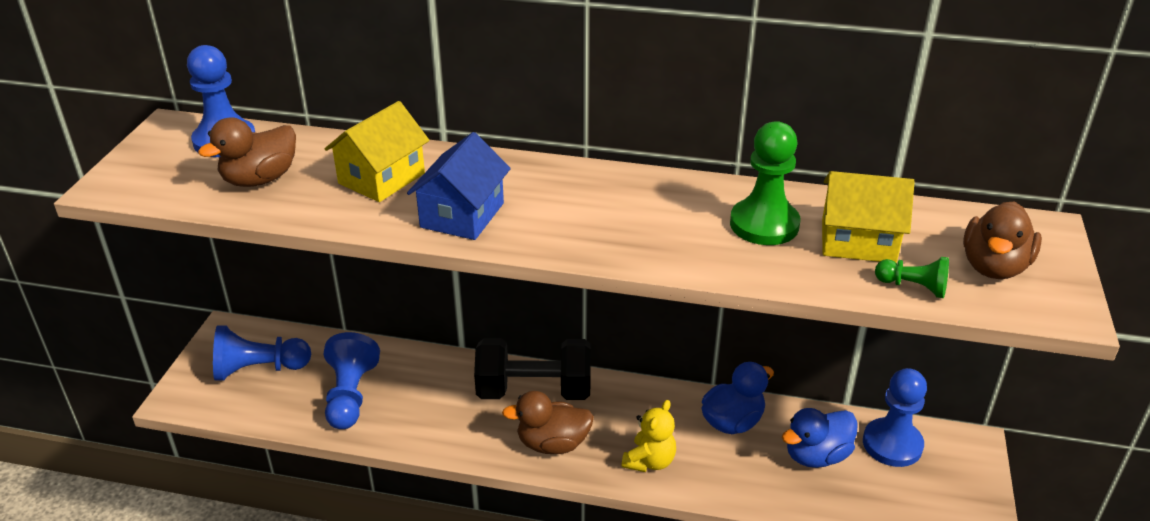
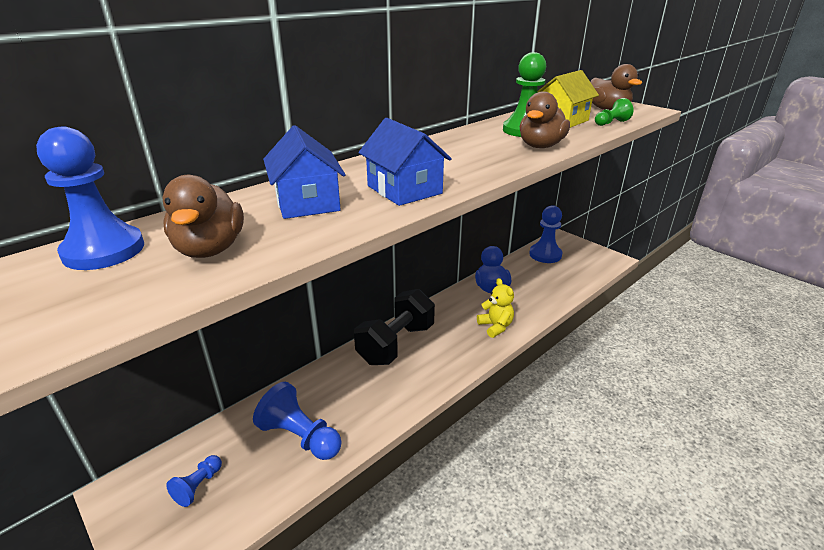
camera: 55 degrees left, 5 degrees down
(259, 369) = (198, 486): blue pawn -> blue pawn, size x0.54
(382, 178) = (307, 202): yellow house -> blue house
(552, 444) = (448, 356): brown duck -> brown duck (540, 146)
(816, 456) = (535, 276): blue duck -> none

